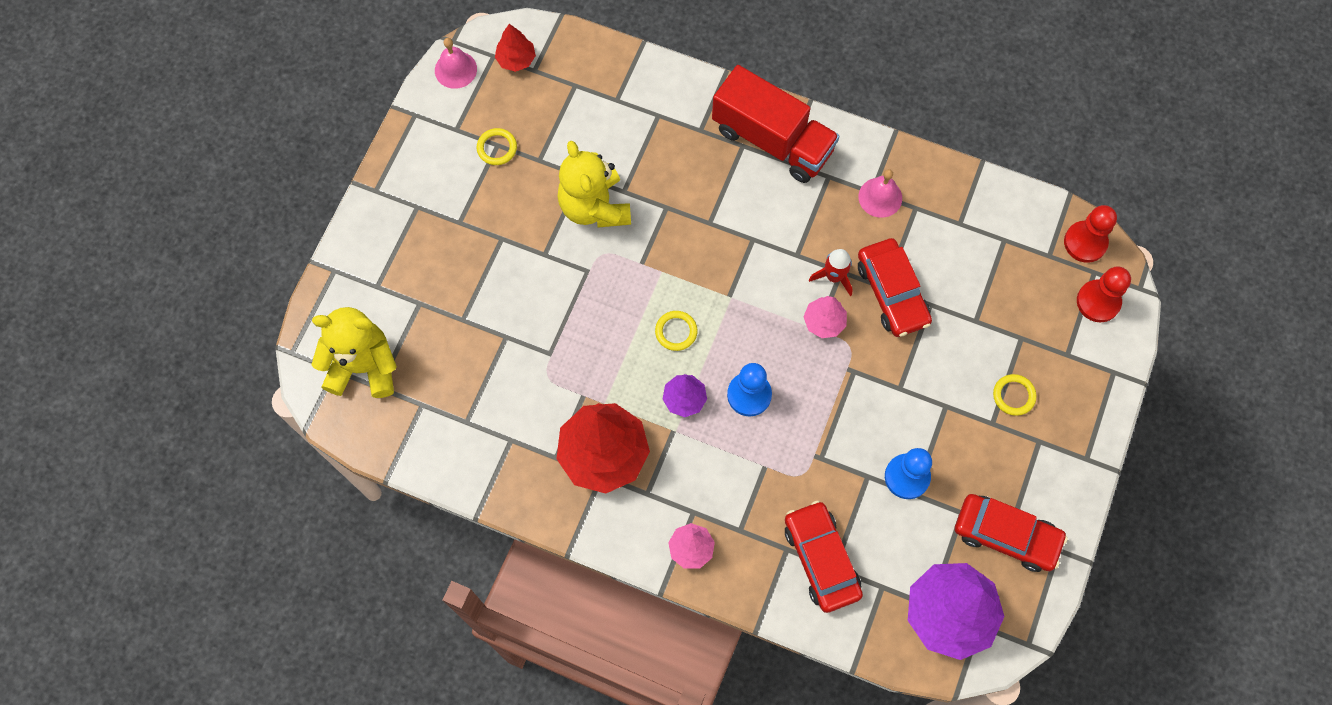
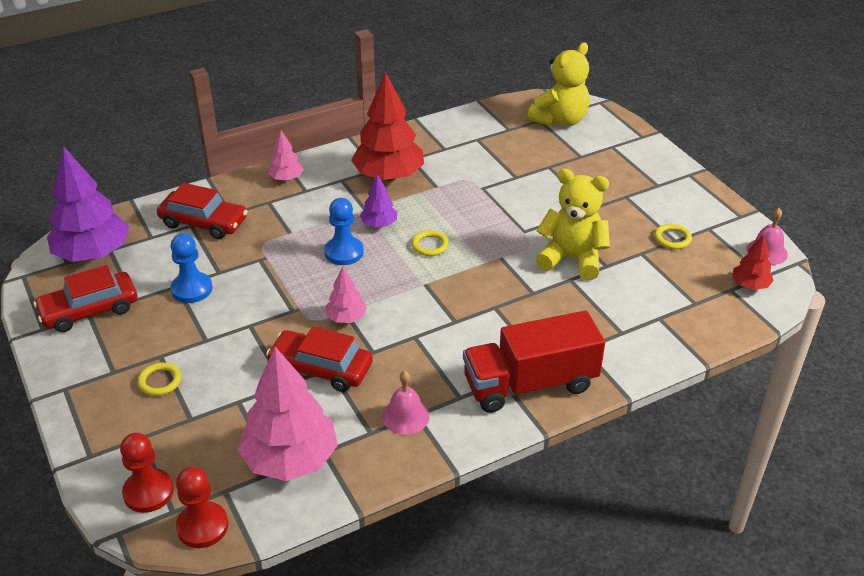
camera: 130 degrees right, 30 degrees down
(834, 276) = (373, 345): red rocket -> none
(987, 238) = (290, 459): none -> pink tree

